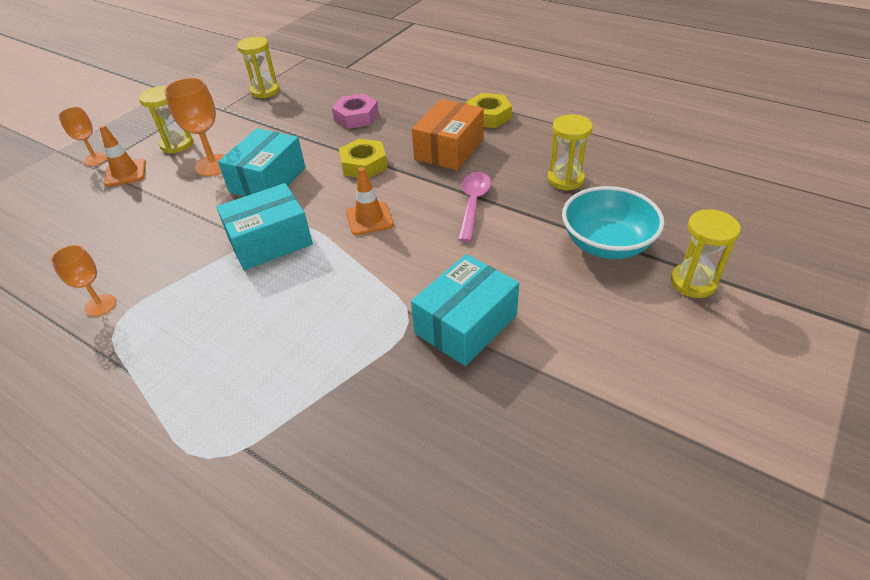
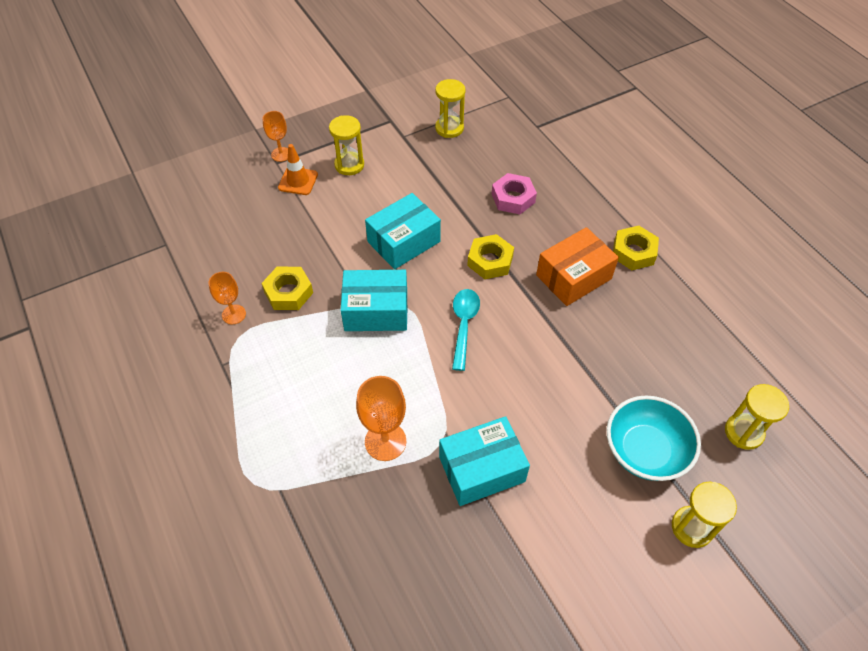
camera: 25 degrees right, 10 degrees up
(160, 262) = (288, 292): none -> yellow nut
(213, 165) = (368, 204): orange goblet -> orange goblet (385, 441)
(369, 219) = (464, 325): orange traffic cone -> turquoise spoon
(473, 204) = (558, 351): pink spoon -> none
(565, 179) = (656, 363): yellow hourglass -> yellow hourglass (743, 432)

